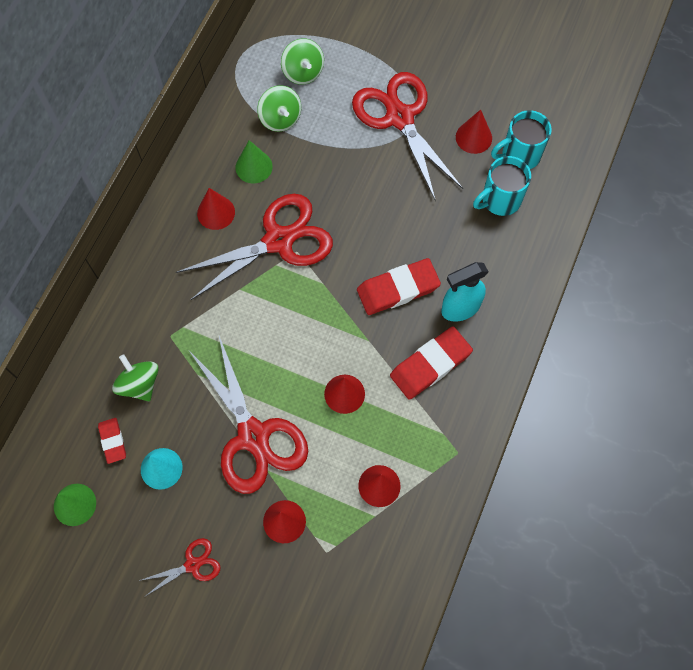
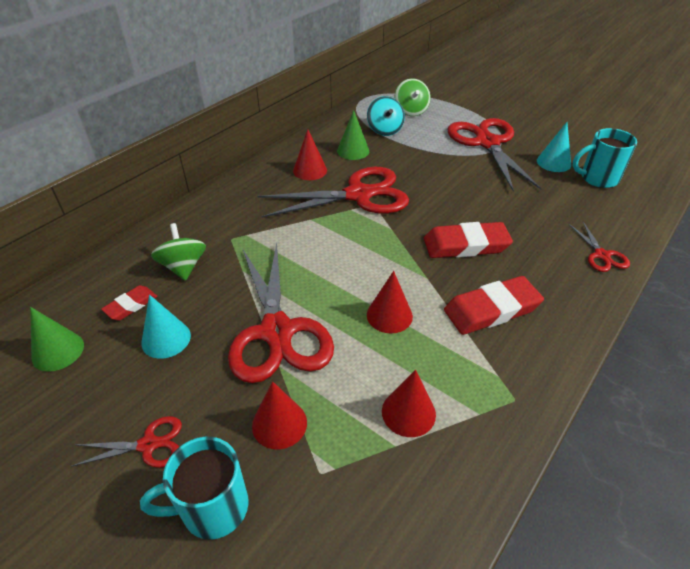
camera: 15 degrees right, 25 degrees down
(113, 441) = (131, 305): red eraser -> red eraser turned 45 degrees clockwise
(280, 118) = (384, 130): green spinning top -> turquoise spinning top
(460, 308) = (530, 270): turquoise spray bottle -> none
(473, 137) = (553, 162): red cone -> turquoise cone
(500, 200) = (577, 202): turquoise mug -> turquoise mug (212, 507)
(523, 272) = (601, 255): none -> red scissors

